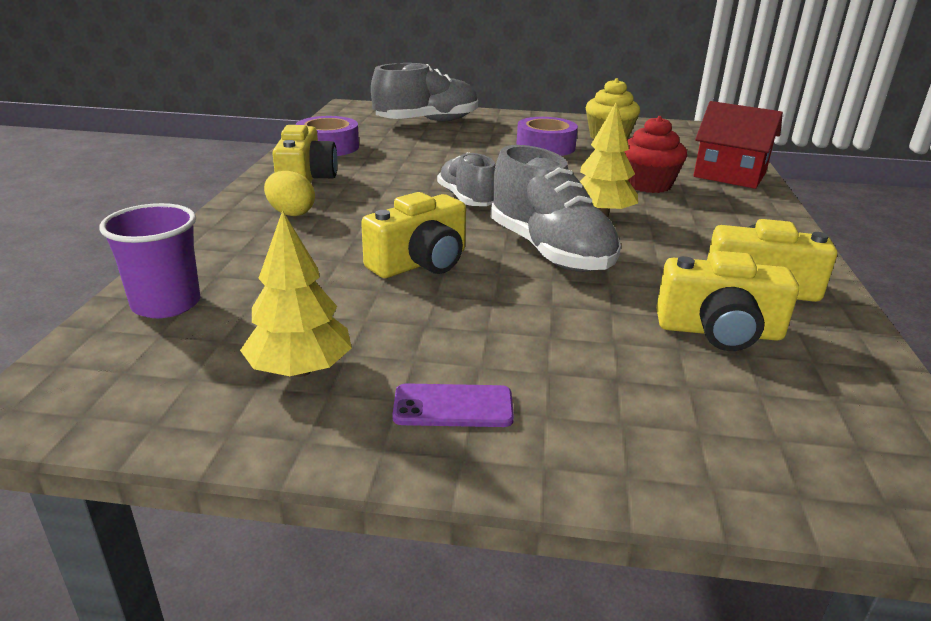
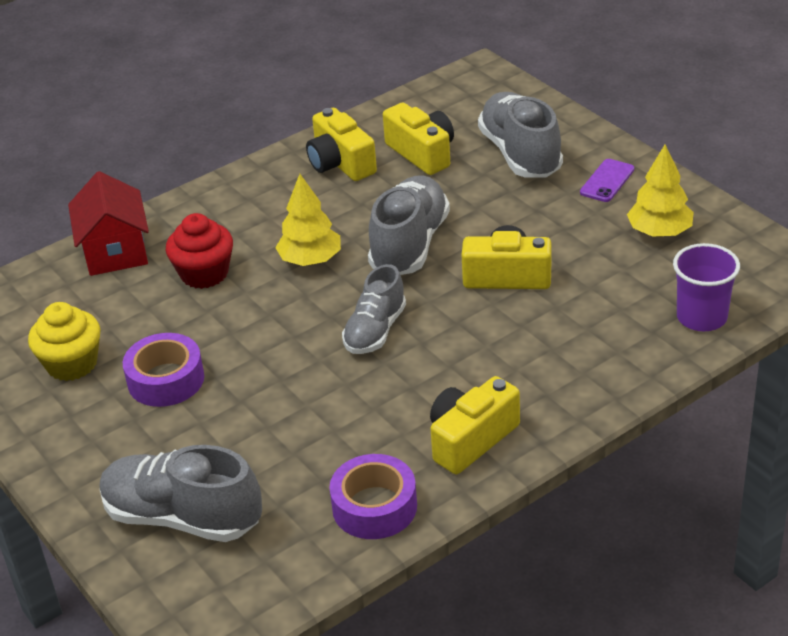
camera: 130 degrees left, 10 degrees up
(291, 213) = (536, 385): yellow egg -> none
(453, 406) = (607, 181): purple phone -> purple phone turned 75 degrees clockwise
(620, 387) = (520, 154): none -> grey shoe

